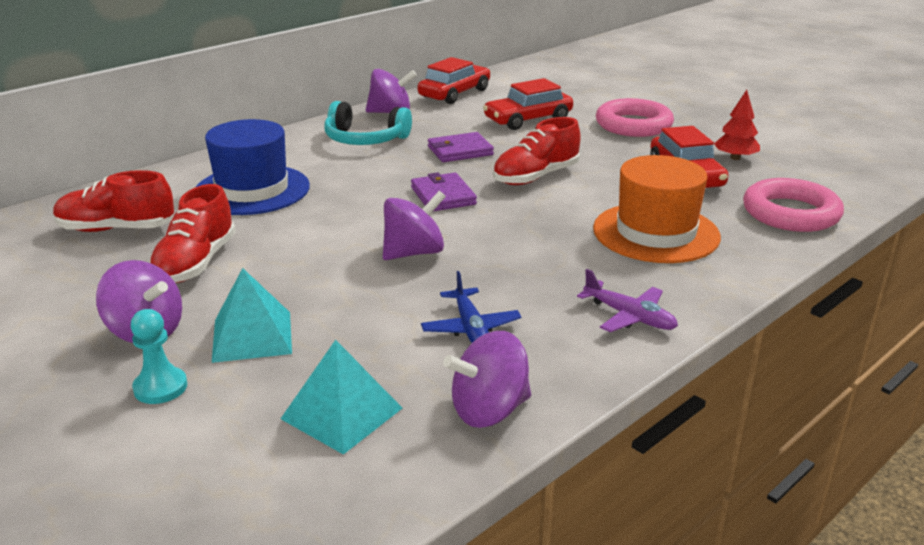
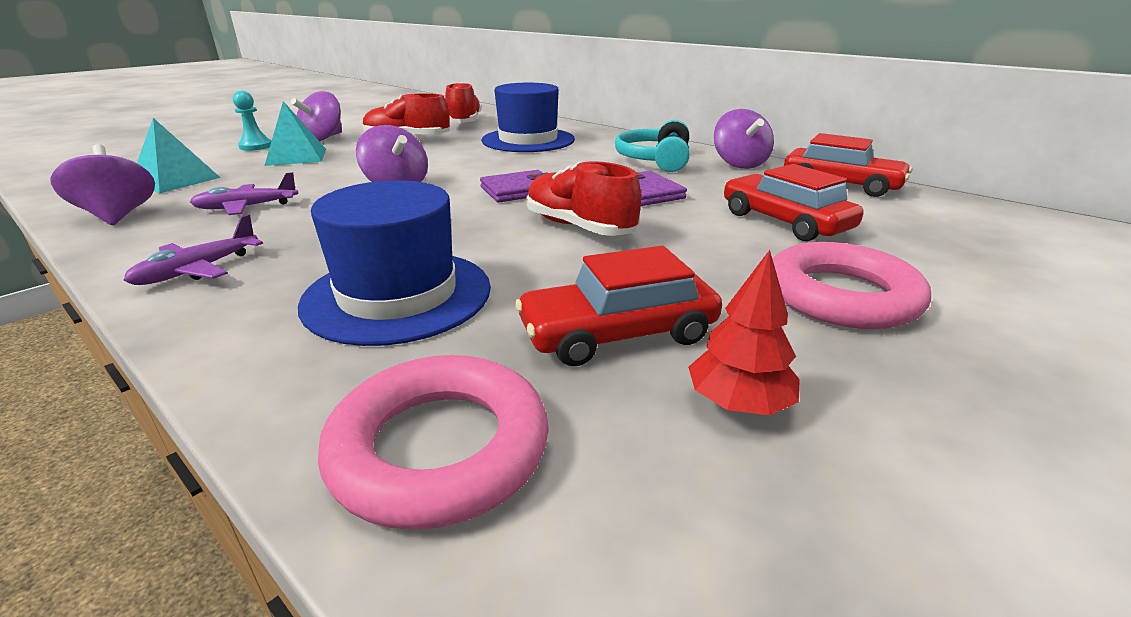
camera: 85 degrees right, 0 degrees up
(470, 328) = (246, 207): blue plane -> purple plane
(656, 233) = (398, 295): orange hat -> blue hat

